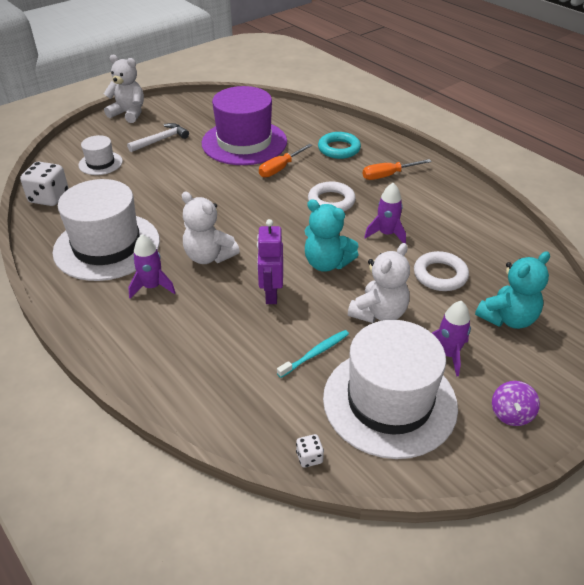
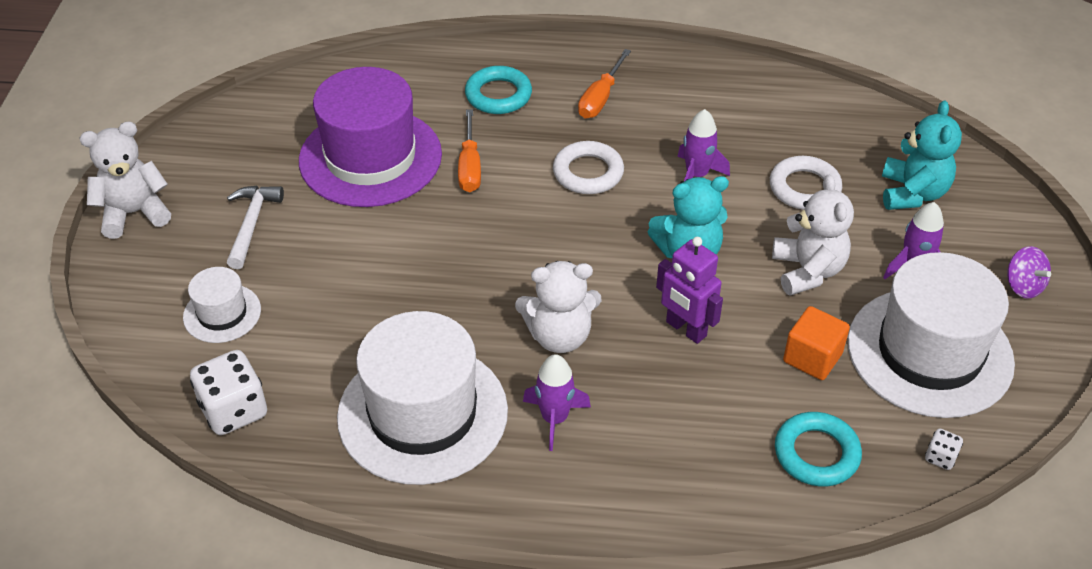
camera: 45 degrees left, 5 degrees up
(244, 398) = (816, 453): none -> turquoise ring
(315, 353) = (812, 357): turquoise toothbrush -> orange cube

